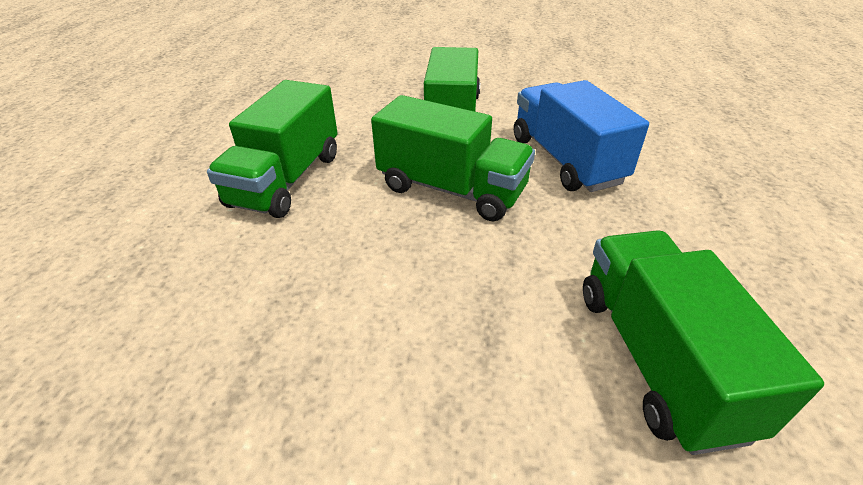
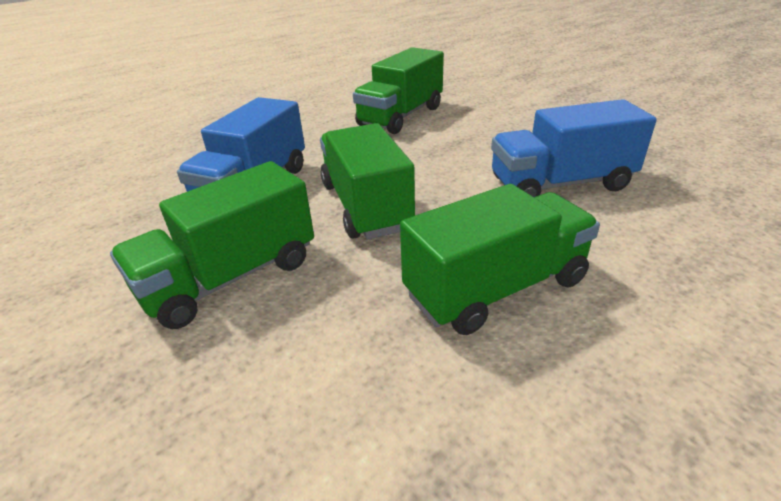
camera: 135 degrees left, 5 degrees down
(287, 320) = (560, 184): none -> blue truck

